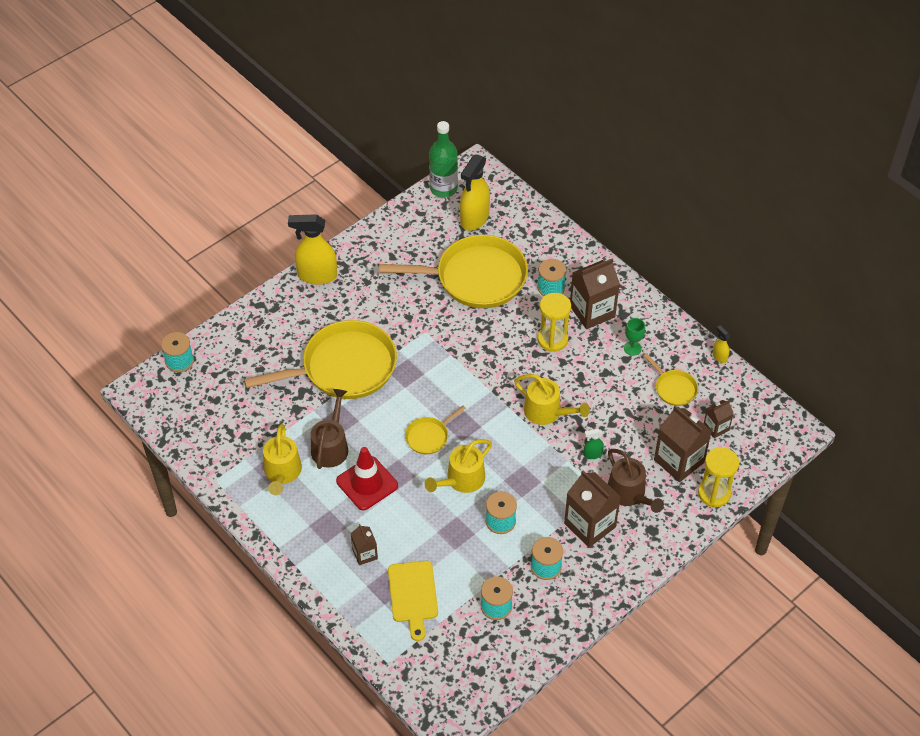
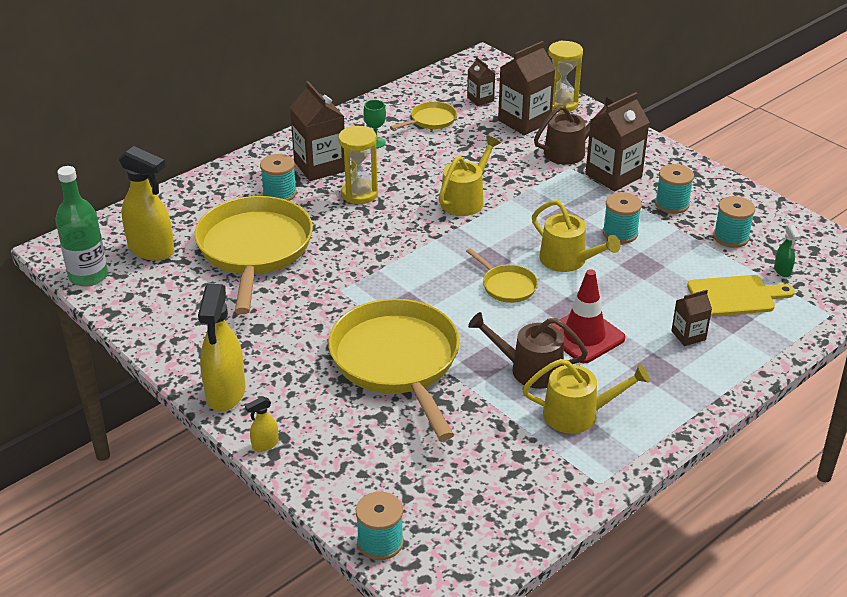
camera: 90 degrees left, 15 degrees down
(592, 454) = (521, 171): green spray bottle -> green spray bottle (782, 270)
(719, 357) = (389, 93): yellow spray bottle -> yellow spray bottle (265, 445)

